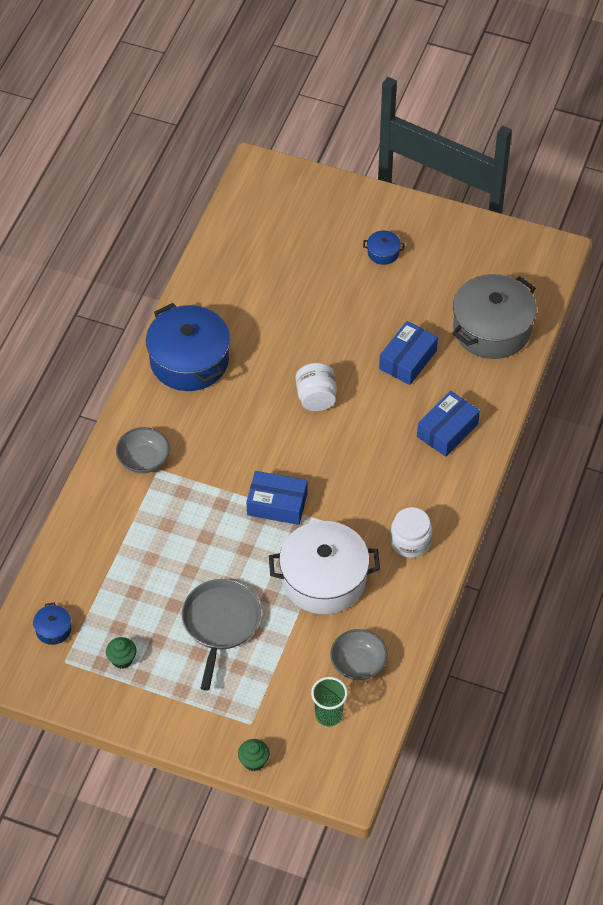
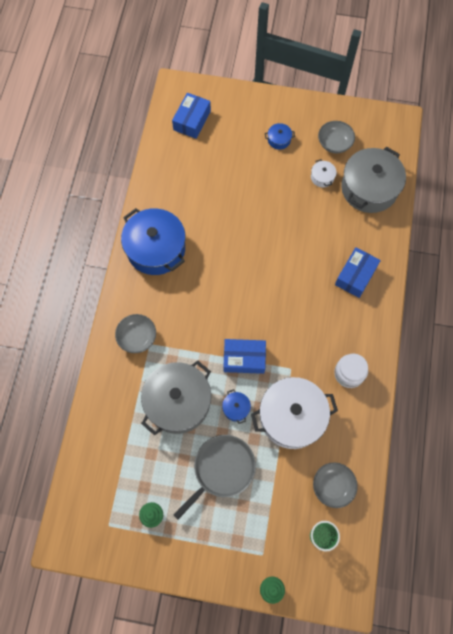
camera: 10 degrees left, 15 degrees up
(53, 629) = (94, 498): blue pot -> blue pot (236, 408)
(181, 540) = (178, 402): none -> grey pot
(220, 623) = (222, 469): grey pan -> grey pan turned 45 degrees clockwise
(316, 398) = (255, 265): white jar -> none
(408, 360) = (315, 223): blue box -> blue box (192, 120)
(431, 306) = (322, 177): none -> white pot
(458, 268) = (334, 143): none -> grey bowl

